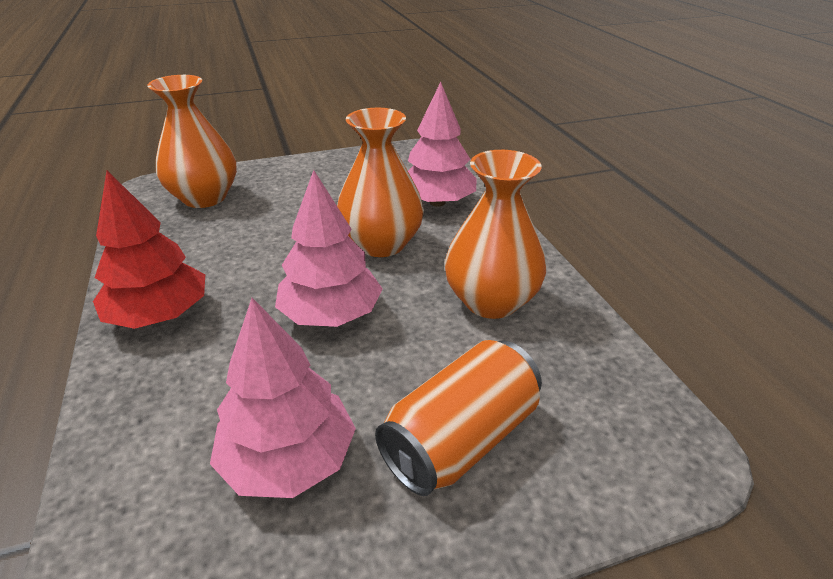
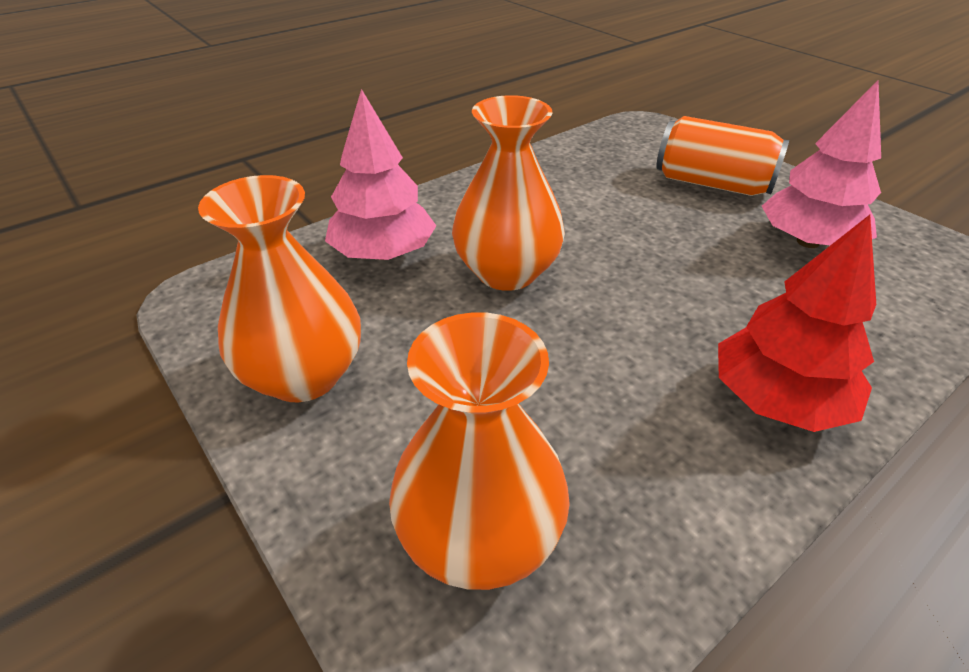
camera: 110 degrees left, 5 degrees up
(331, 314) = (652, 270): pink tree -> none
(491, 301) = (558, 192): orange vase -> orange vase (304, 375)

